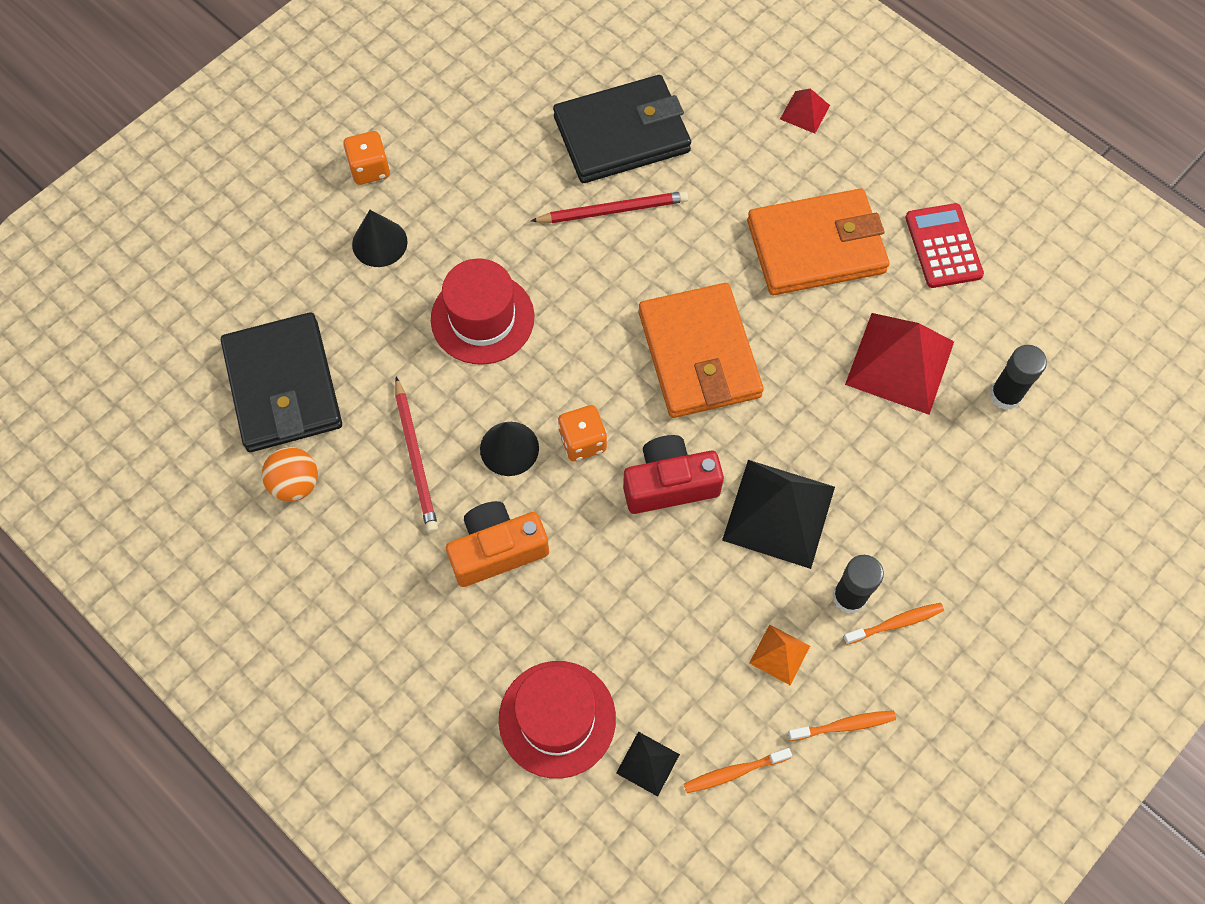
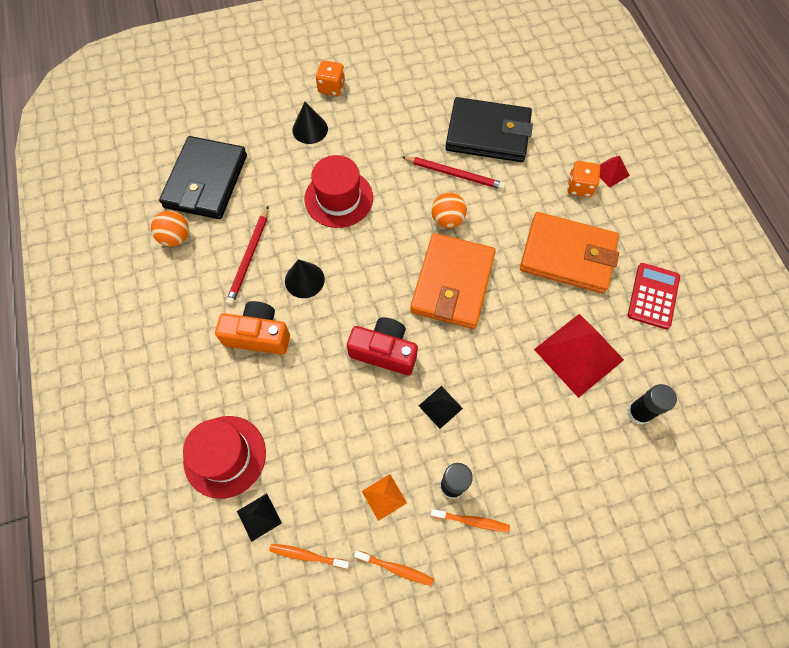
camera: 30 degrees right, 0 degrees up
(582, 441) = (349, 298): orange dice -> orange dice (579, 187)
(641, 275) = (447, 220): none -> orange ball
(779, 513) = (440, 407): black pyramid -> black pyramid, size x0.48

